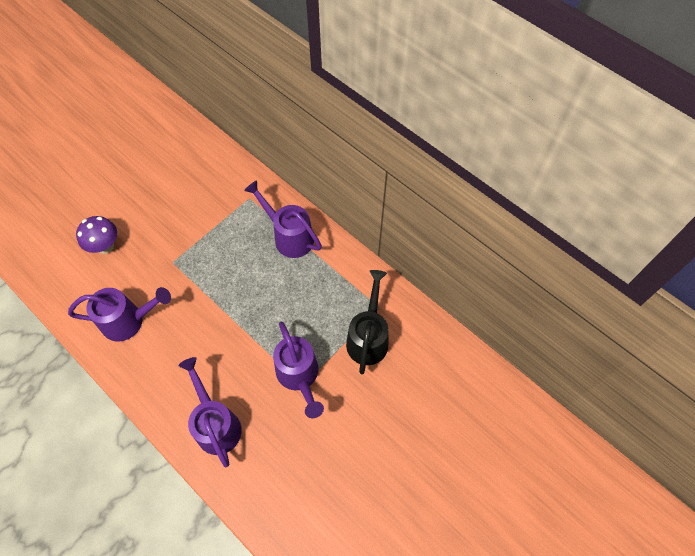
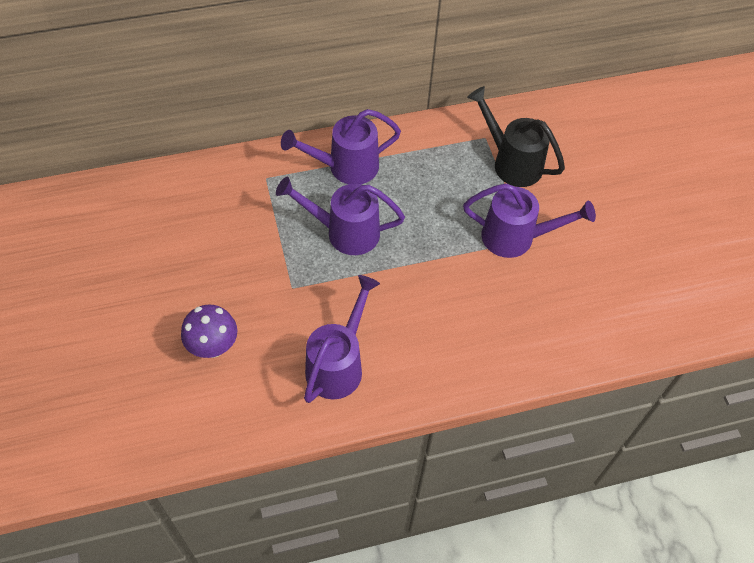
camera: 60 degrees left, 5 degrees down
(216, 424) = (523, 334): purple watering can -> purple watering can (345, 232)

